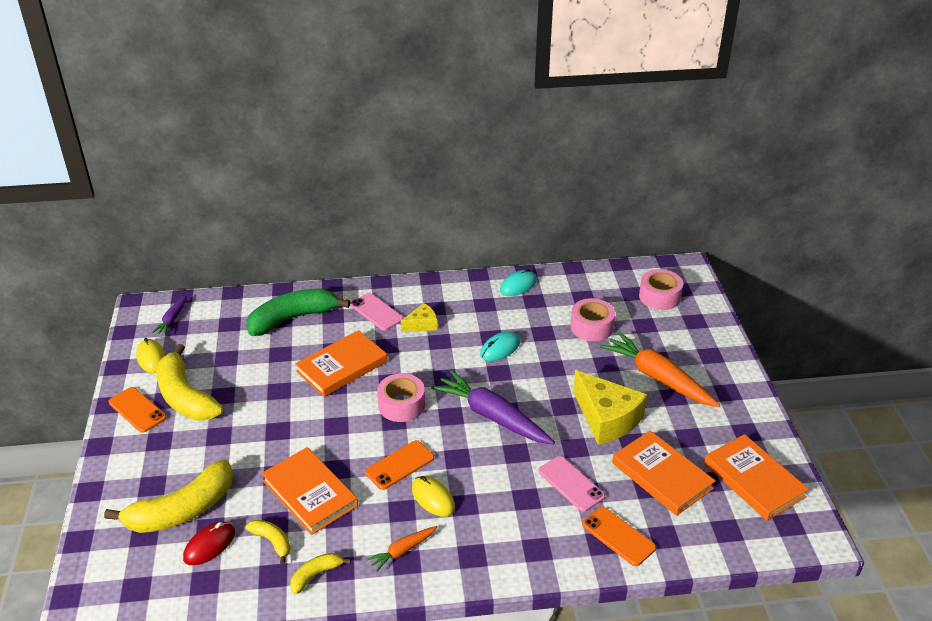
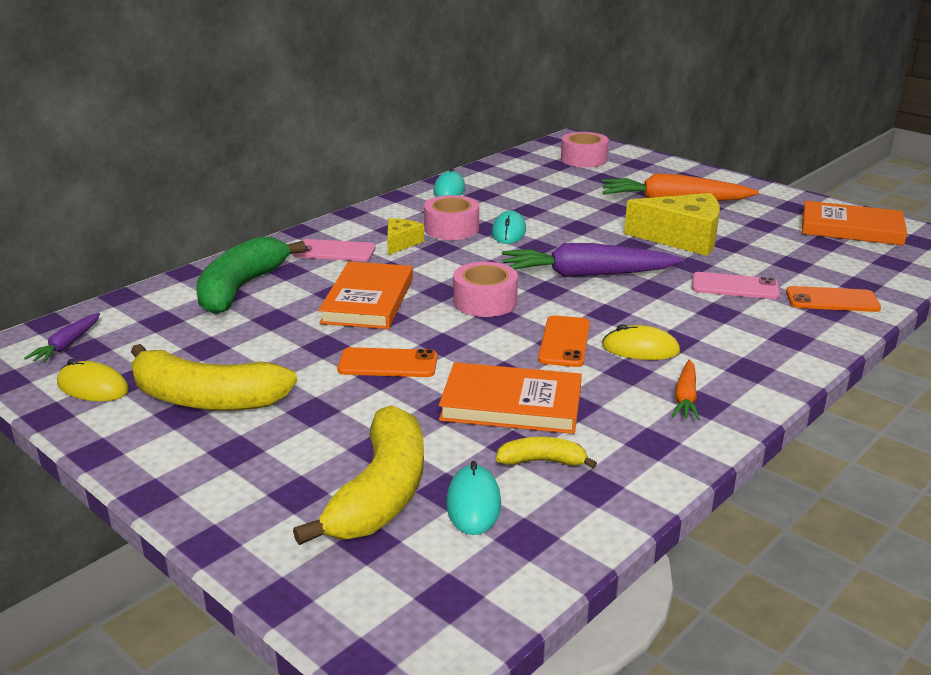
camera: 40 degrees left, 10 degrees down
(137, 410) = (152, 438): orange phone -> orange phone (388, 363)
(172, 319) = (67, 345): purple carrot -> purple carrot turned 45 degrees clockwise
(209, 545) = (473, 504): red mouse -> turquoise mouse
(316, 575) = (639, 461): yellow banana -> none
(591, 327) = (563, 193): pink tape -> pink tape (451, 229)
(662, 475) = (789, 252): orange book -> none

